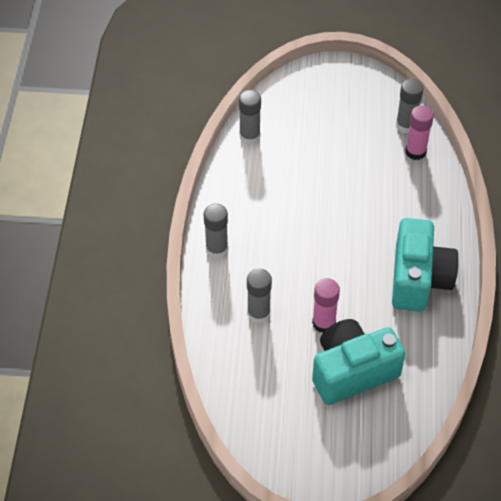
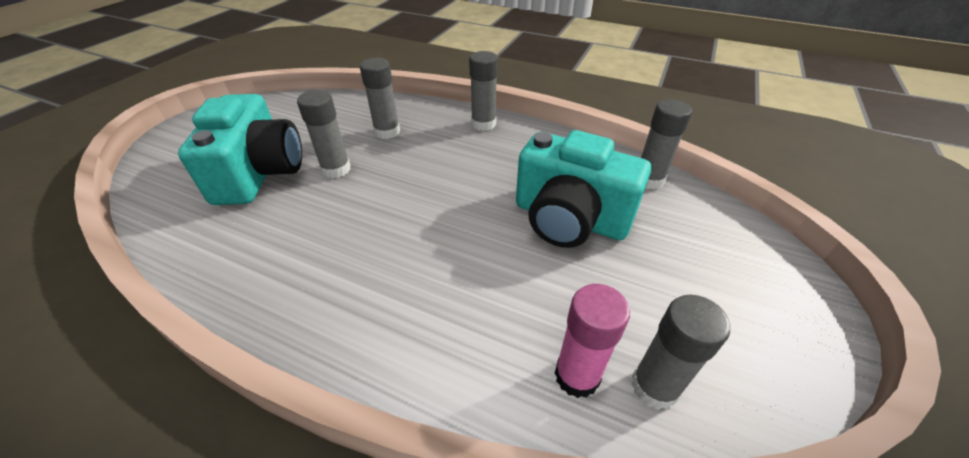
camera: 110 degrees right, 10 degrees down
(323, 323) = (336, 169): pink glue stick -> grey glue stick
(418, 279) = (317, 275): turquoise camera -> turquoise camera (569, 219)

